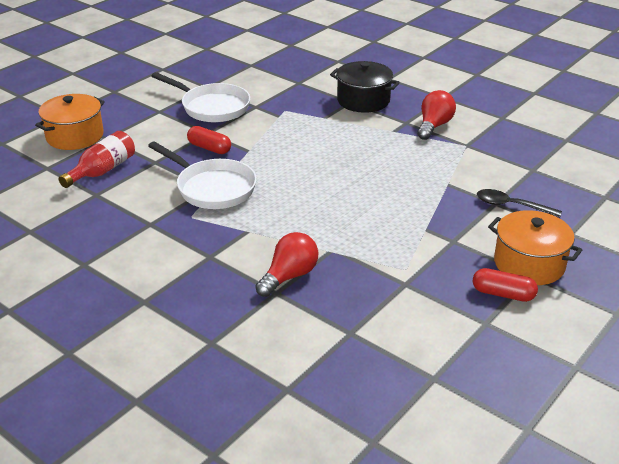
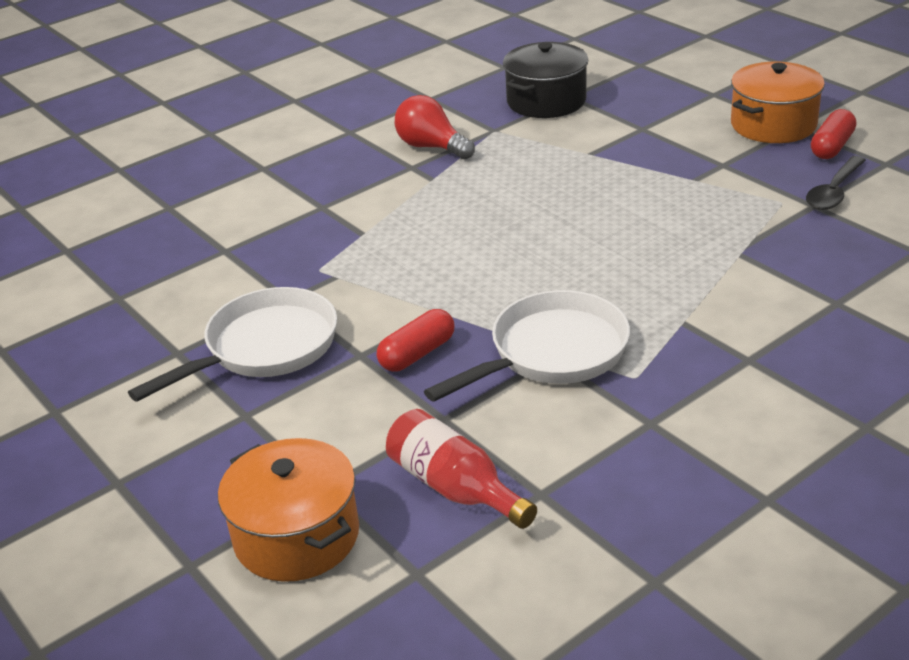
camera: 75 degrees left, 0 degrees up
(289, 276) = (799, 290): red light bulb -> none
(363, 100) = (325, 195): black pot -> black pot (546, 101)
(511, 206) = (650, 119): black spoon -> black spoon (834, 191)

